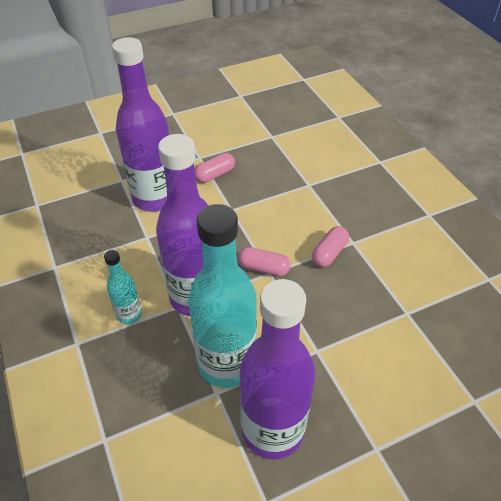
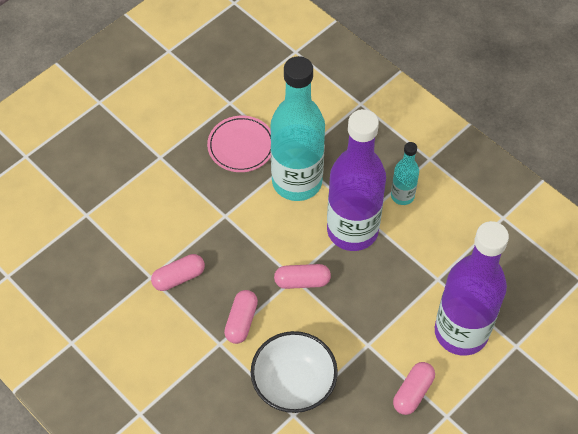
camera: 160 degrees right, 10 degrees up
(272, 430) = (241, 146): purple bottle -> pink plate
(301, 201) = (293, 384): none -> white bowl
(379, 304) = (178, 277): none -> pink capsule

